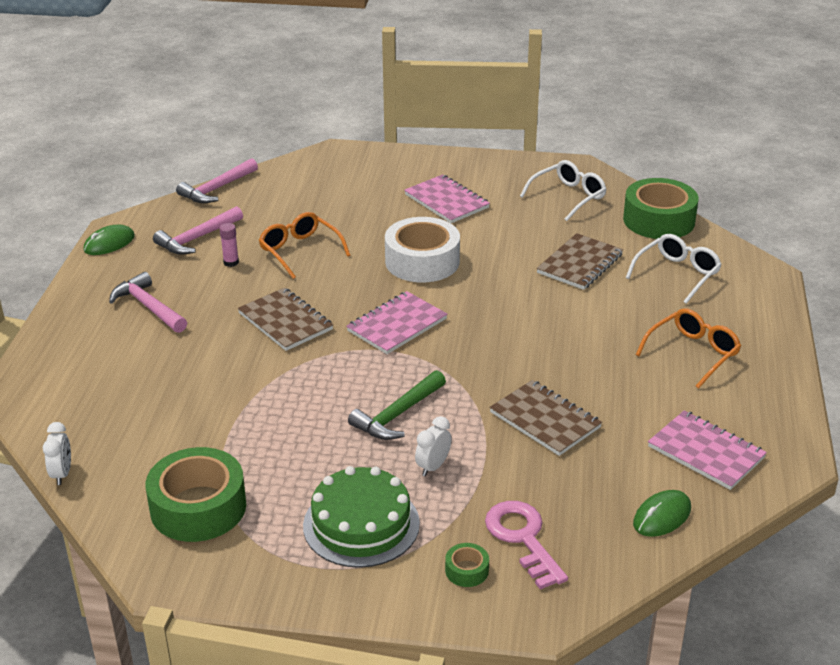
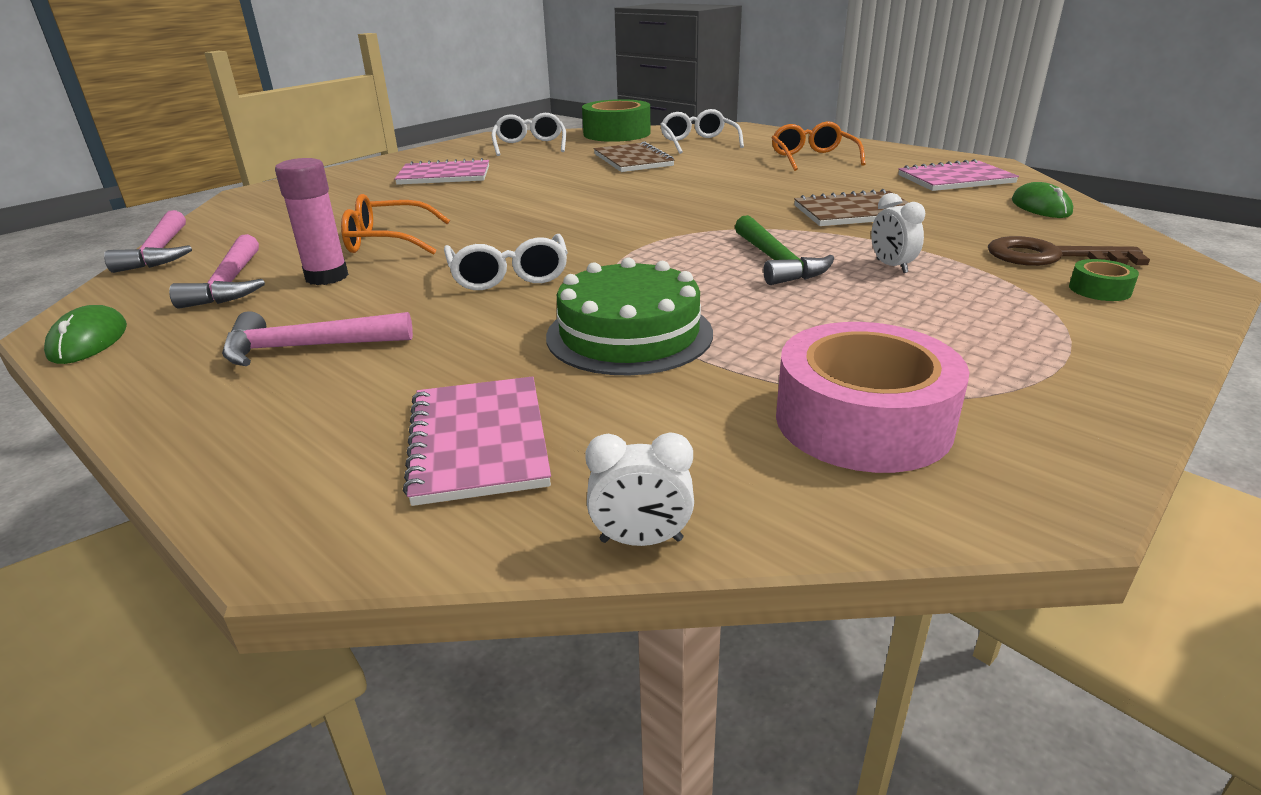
camera: 55 degrees left, 5 degrees down
(62, 474) = (641, 540): white clock -> white clock turned 150 degrees clockwise
(198, 507) = (862, 421): green tape -> pink tape
(231, 262) = (327, 277): pink glue stick -> pink glue stick, size x1.74
(285, 321) = (509, 275): brown notebook -> white glasses
(361, 524) = (979, 322): green cake -> green cake (629, 334)
(397, 325) = (611, 230): pink notebook -> pink notebook (479, 441)
(422, 261) = (521, 201): white tape -> none
(522, 538) = (1050, 256): pink key -> brown key

